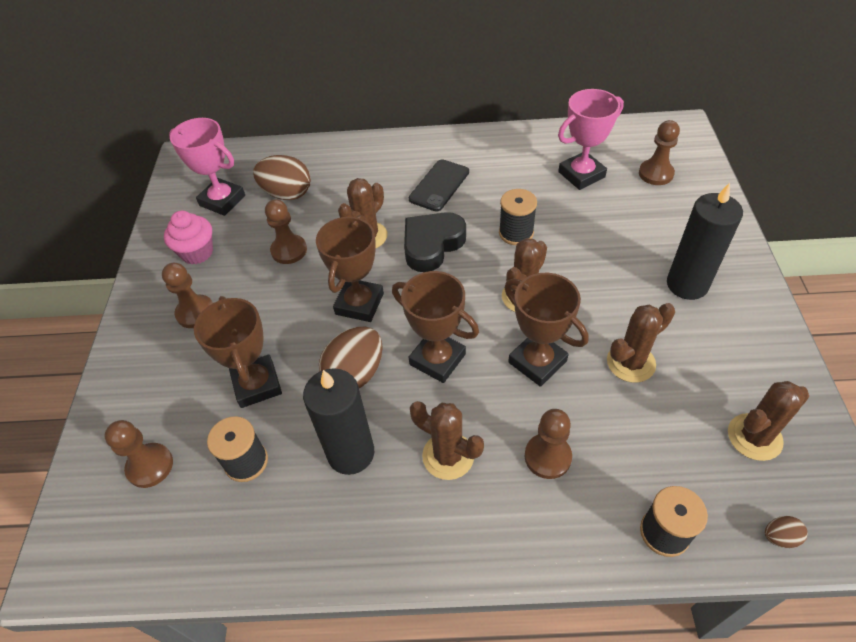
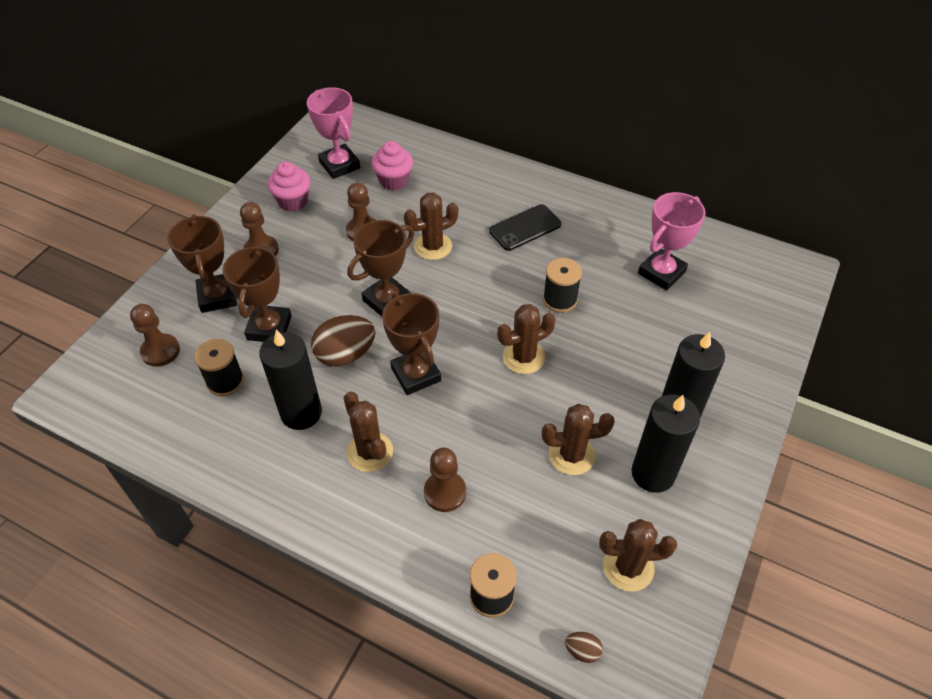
camera: 25 degrees right, 0 degrees up
(287, 194) = (394, 181): brown egg -> pink cupcake
(432, 245) = (480, 278): black heart -> none
(537, 362) = (494, 416): brown trophy -> brown trophy (218, 296)
(581, 174) = (661, 272): pink trophy -> pink trophy turned 45 degrees counterclockwise
(656, 174) = (734, 302): brown pawn -> none
(708, 344) = (653, 473): none -> black candle

